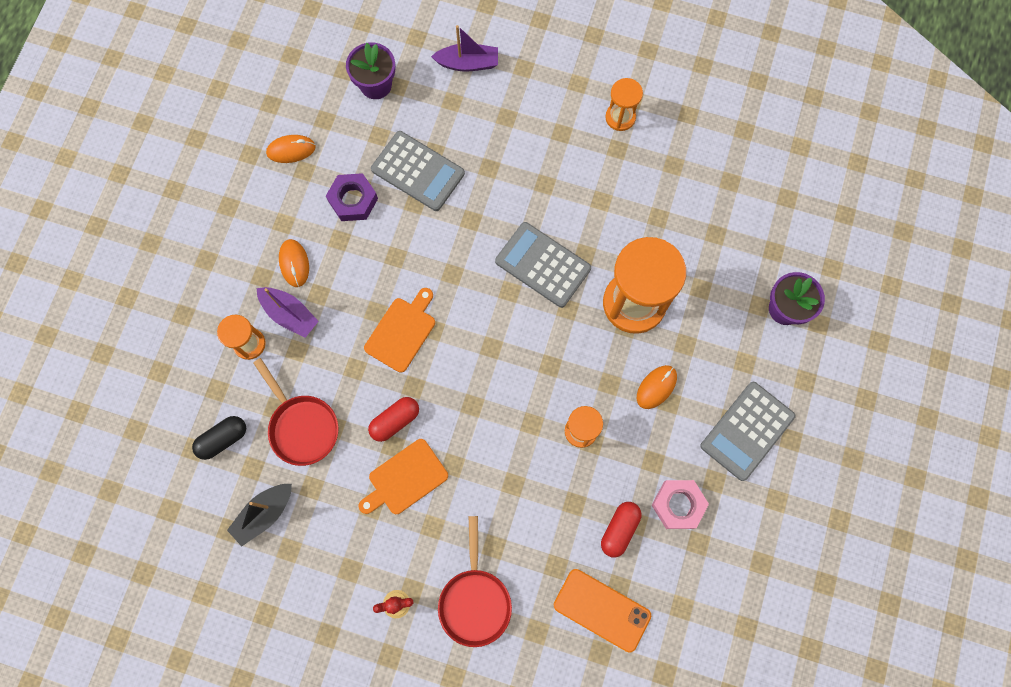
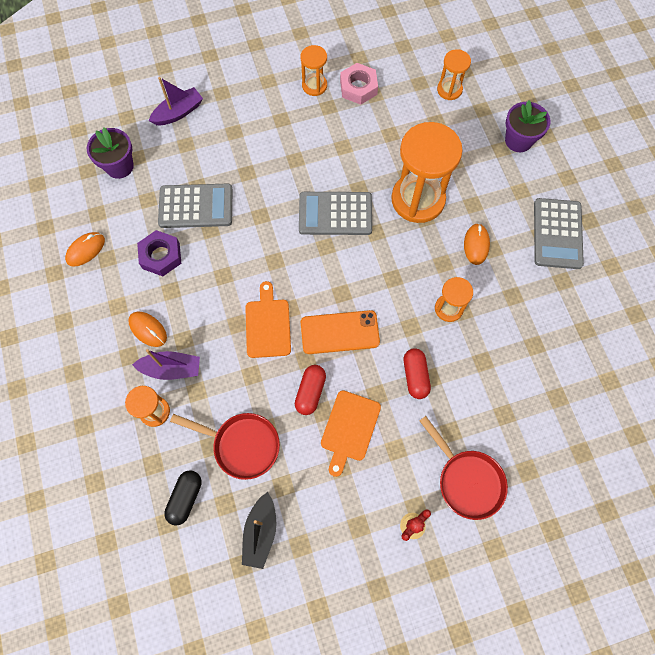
camera: 35 degrees left, 5 degrees down
(602, 610) = (559, 421): orange phone -> orange phone (339, 332)
(619, 529) = (527, 357): red capsule -> red capsule (415, 376)
(678, 505) = (552, 313): pink nut -> pink nut (358, 87)
(755, 208) = (449, 90): none -> orange hourglass

